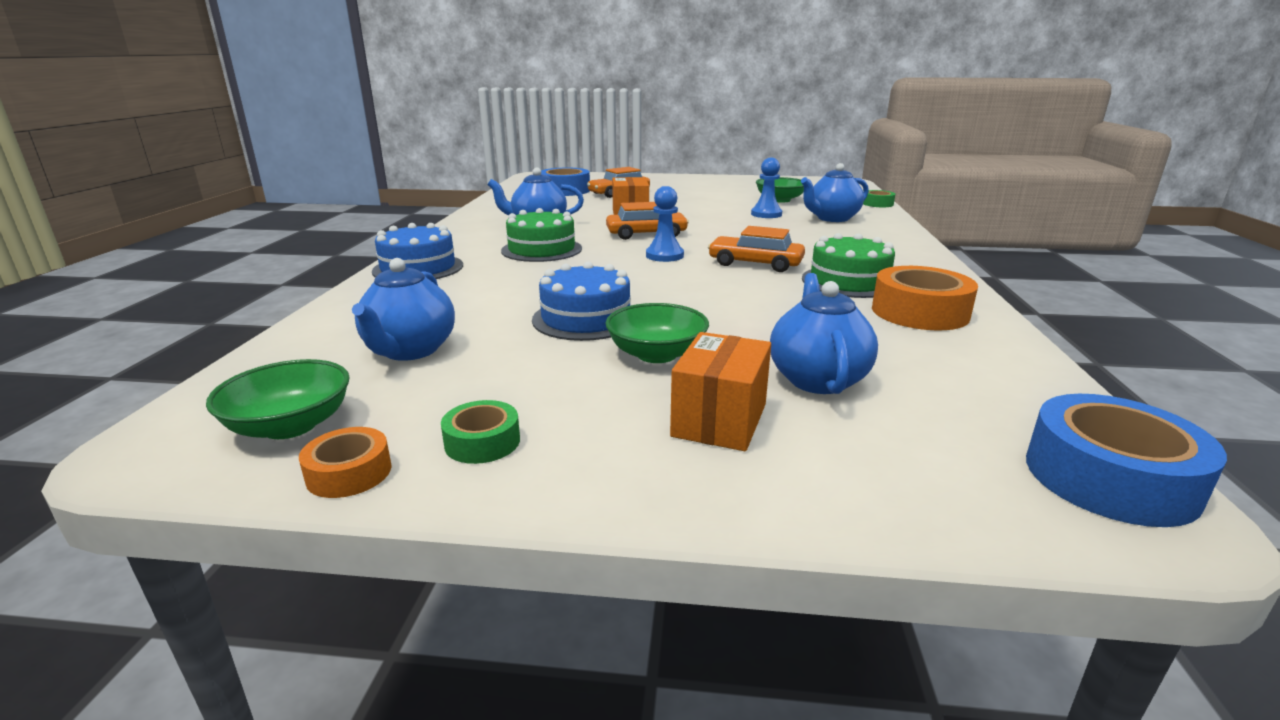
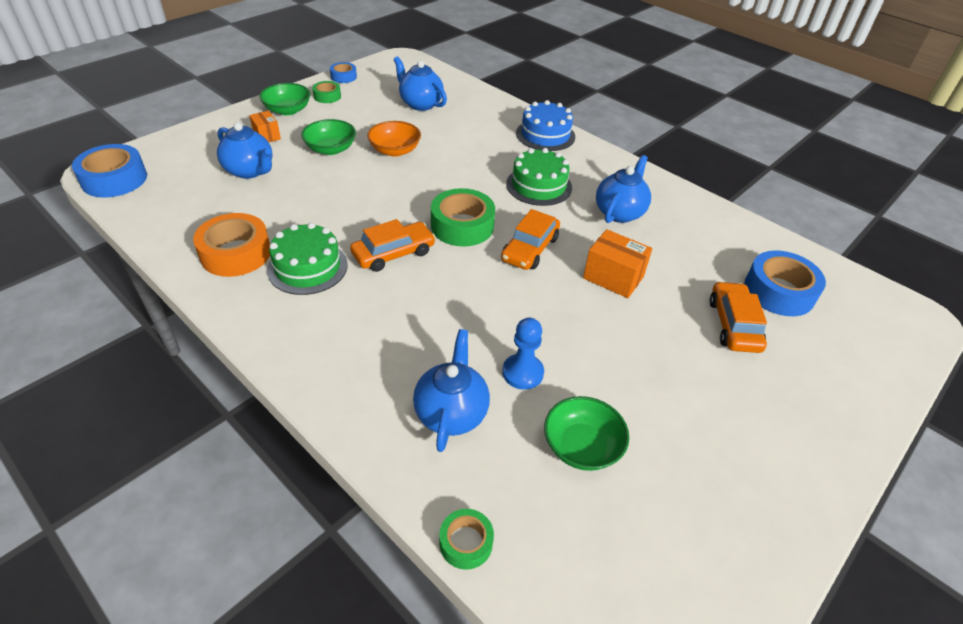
camera: 125 degrees right, 20 degrees up
(290, 425) = (387, 75): green bowl -> green bowl (288, 110)
(349, 473) = (343, 77): orange tape -> blue tape
(586, 318) = (395, 150): blue cake -> orange bowl
(664, 256) = (462, 226): blue pawn -> green tape
(719, 420) = (267, 136): orange box -> orange box, size x0.63

